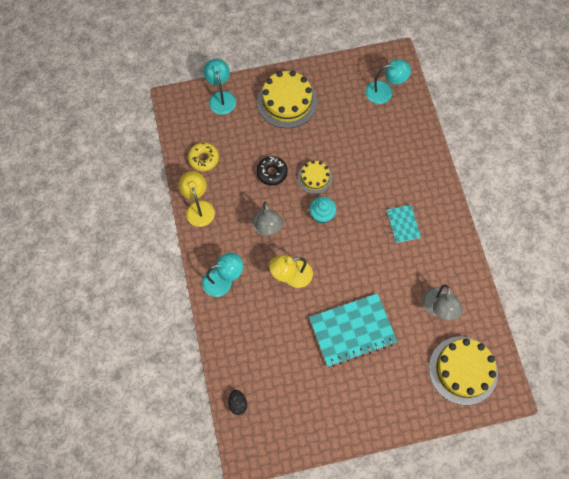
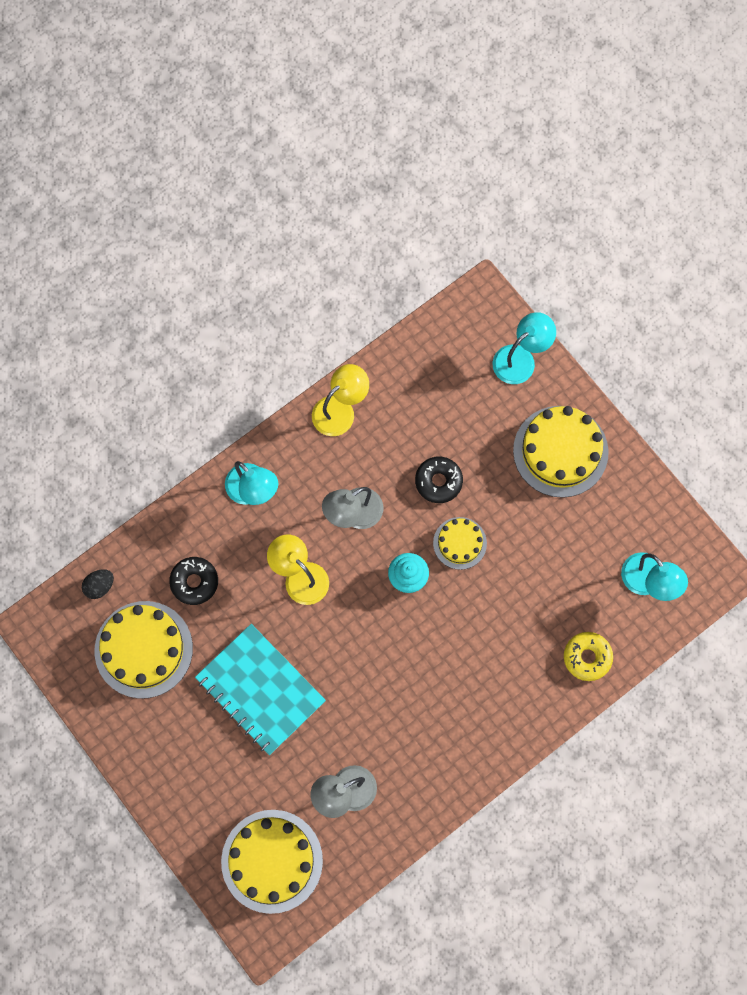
camera: 65 degrees right, 5 degrees up
(204, 159) = (414, 381): yellow donut -> yellow donut (587, 657)
(264, 341) = (194, 582): none -> black donut
(293, 392) = (143, 649): none -> yellow cake
(403, 224) = (447, 695): turquoise notebook -> none

